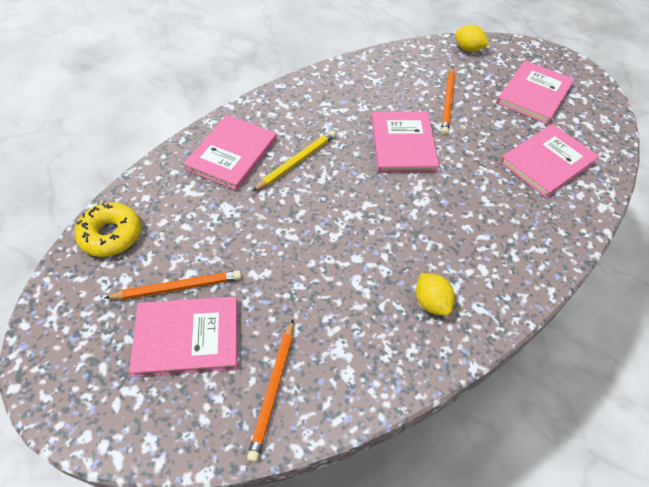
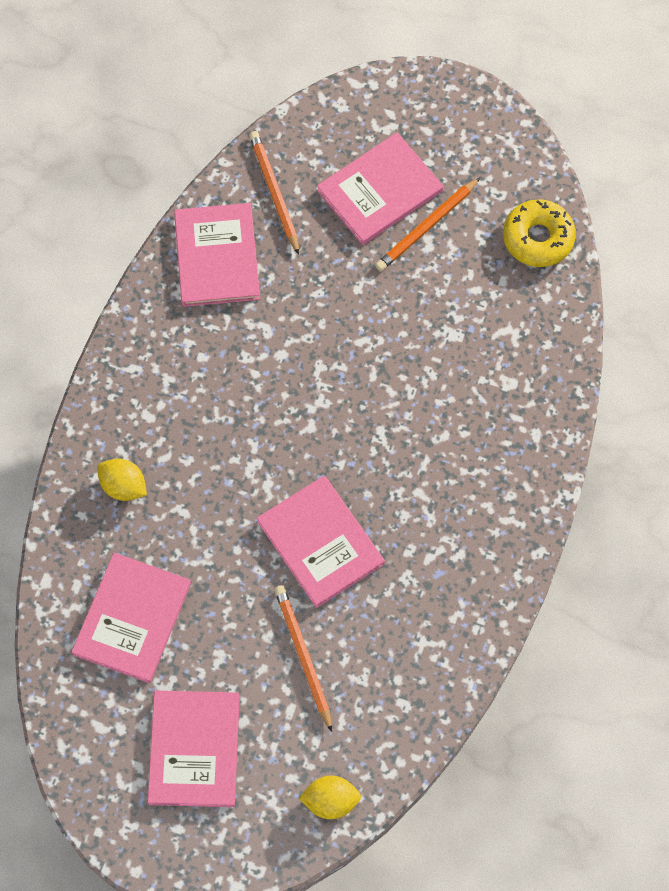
camera: 150 degrees right, 15 degrees up
(232, 154) = (506, 405): pink book -> pink book (217, 257)
(296, 162) = (425, 438): yellow pencil -> none
(431, 302) = (182, 348): yellow lemon -> yellow lemon (123, 486)

